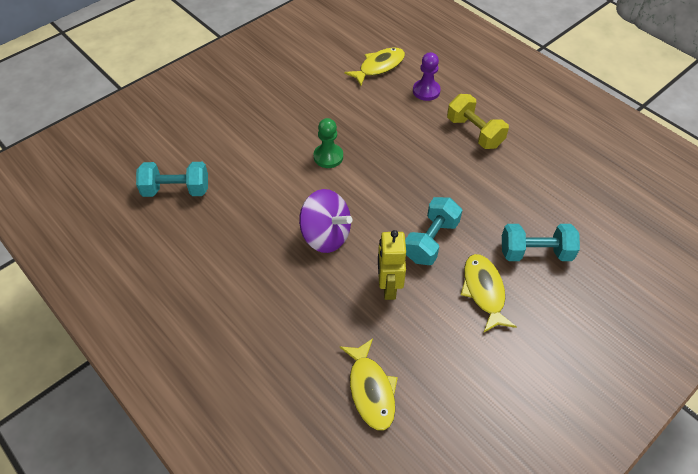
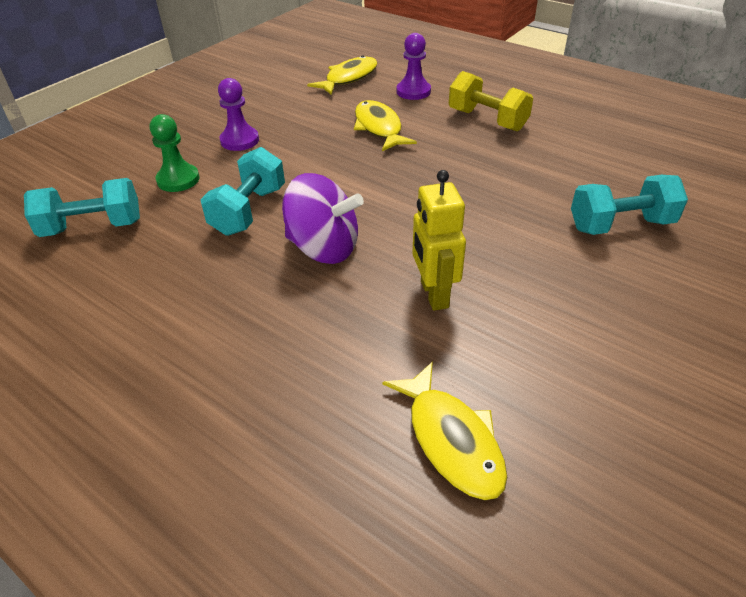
camera: 10 degrees left, 10 degrees down
(284, 123) = (240, 140): none -> purple pawn
(328, 157) = (306, 165): green pawn -> green pawn (178, 180)
(431, 241) = (474, 232): turquoise dumbbell -> turquoise dumbbell (248, 211)
(484, 291) = (572, 278): yellow fish -> yellow fish (379, 128)

